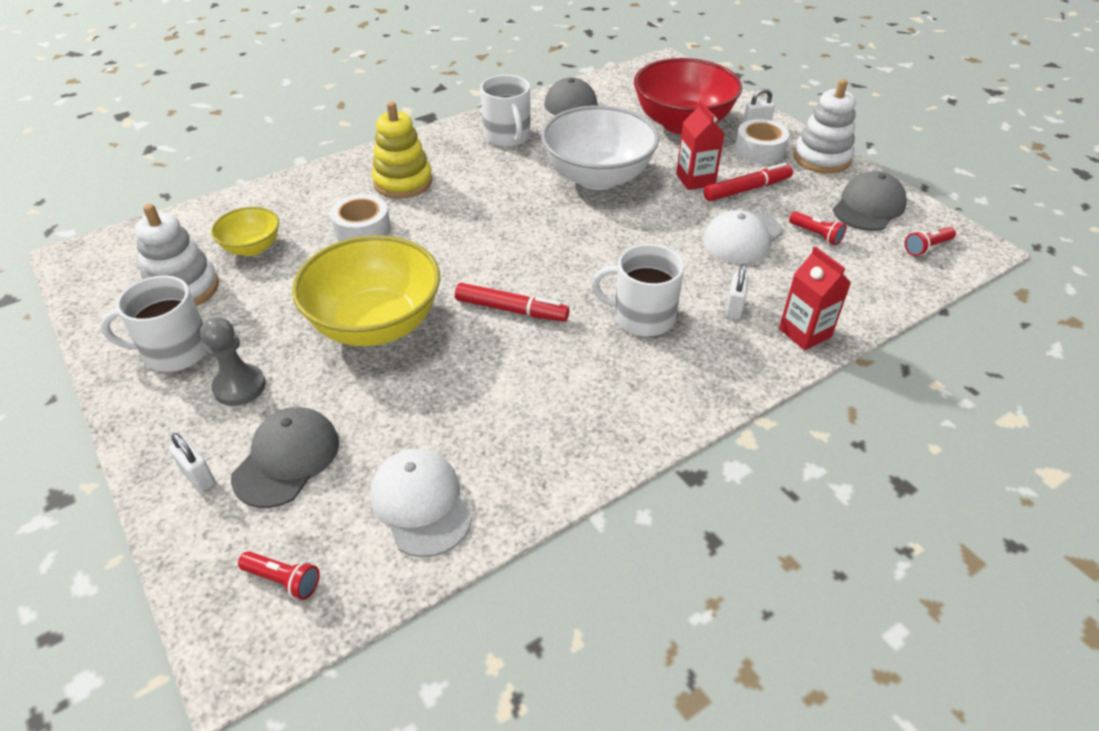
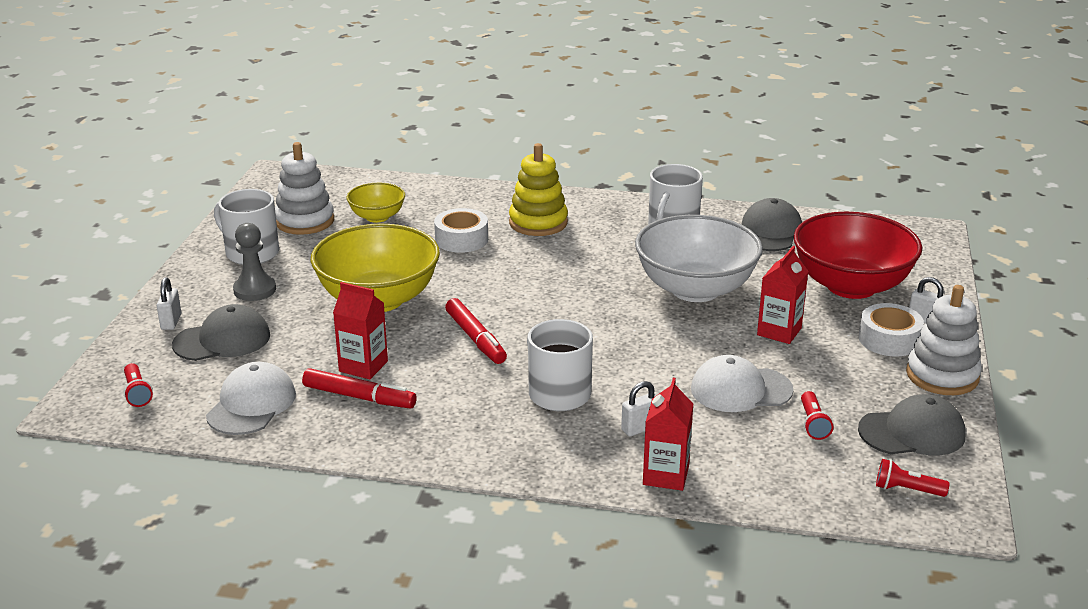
camera: 45 degrees right, 15 degrees down
(461, 395) = (363, 366): none -> red carton
(747, 189) = (814, 361): red marker -> red marker (359, 397)

